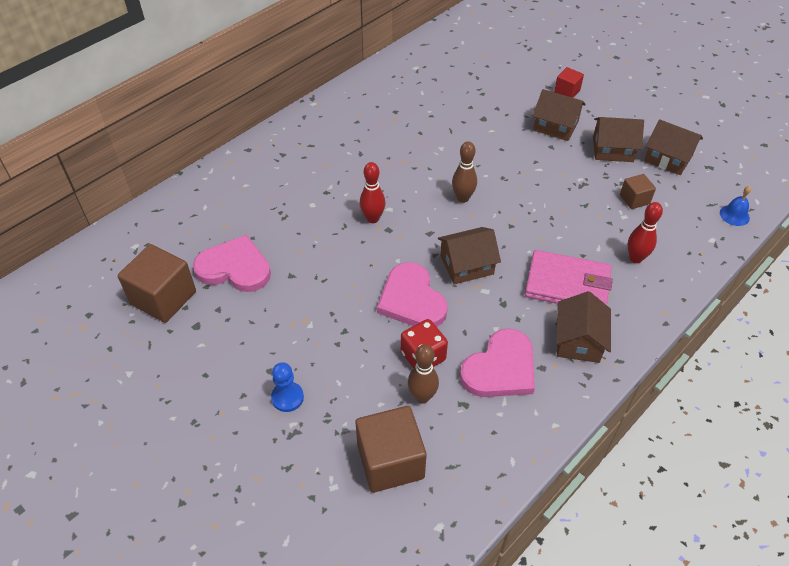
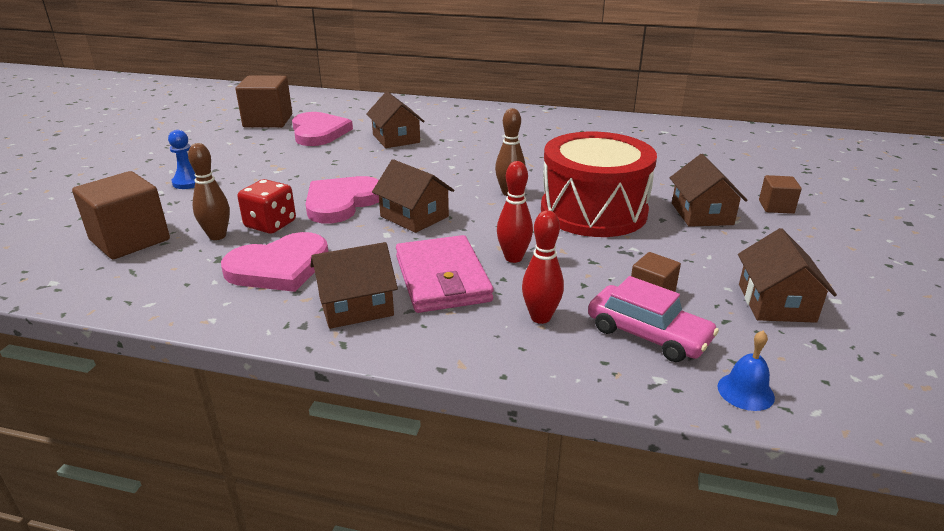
camera: 60 degrees right, 20 degrees down
(373, 218) = (430, 163): red bowling pin -> red bowling pin (513, 258)
(500, 368) = (279, 267): pink heart -> pink heart turned 45 degrees counterclockwise
(520, 171) = (593, 211): none -> red drum
(567, 91) = (776, 207): red cube -> brown cube
(612, 149) = (722, 258): brown house -> brown house (396, 138)
(673, 223) = (648, 334): none -> pink car

